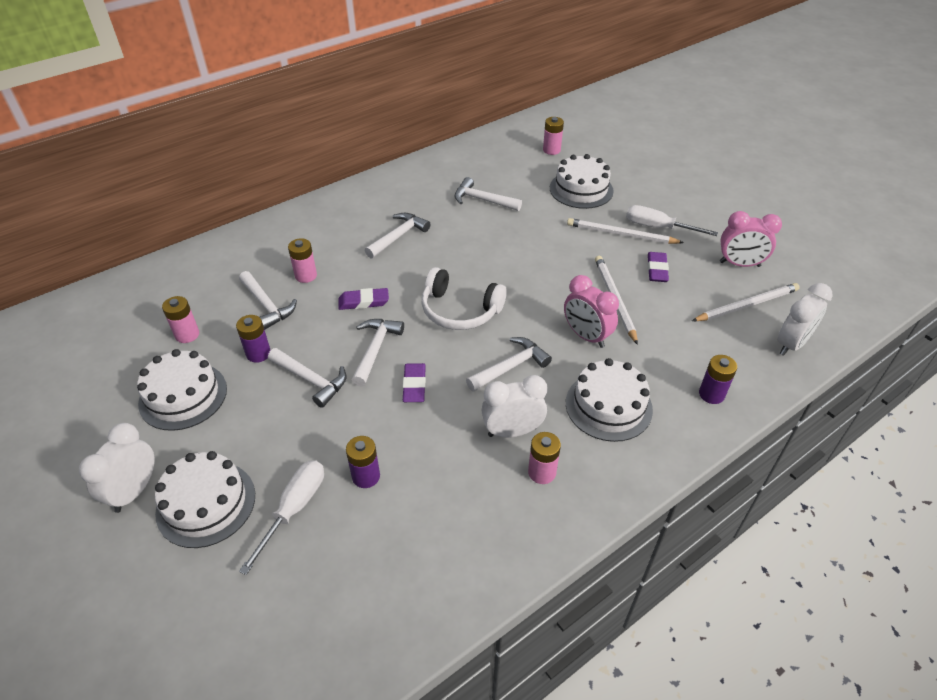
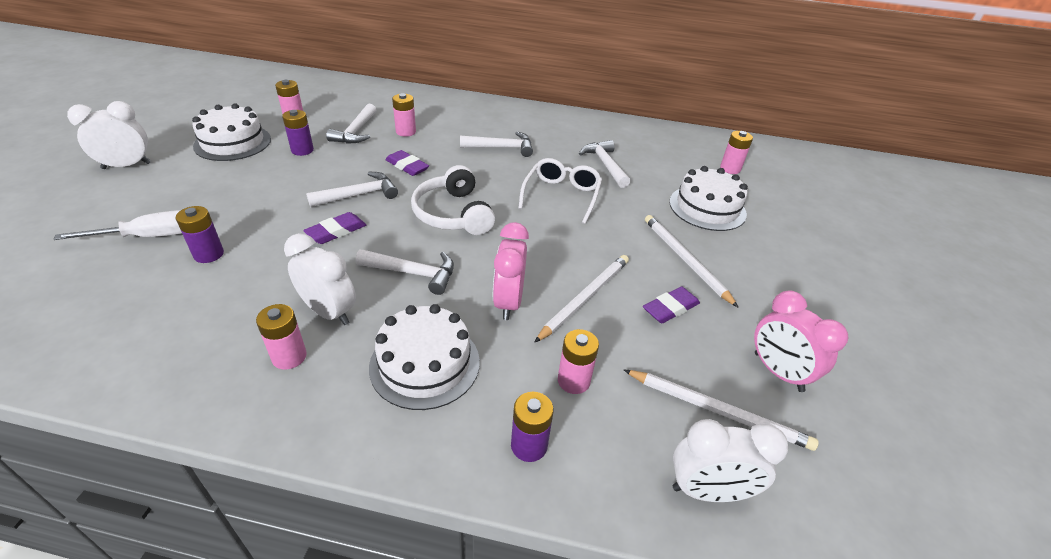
camera: 45 degrees right, 5 degrees down
(206, 503) = (131, 197): white cake -> none
(311, 380) = (295, 183): white hammer -> none
(497, 244) = (561, 196): none -> white glasses
(657, 227) = (734, 280): white screwdriver -> none
(679, 347) = (573, 381): none -> pink battery

